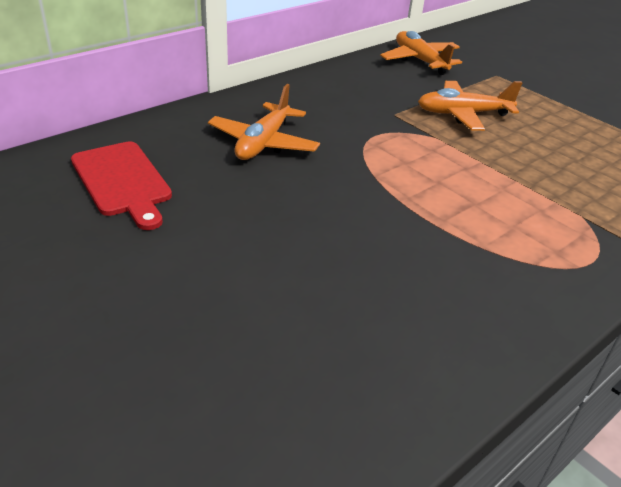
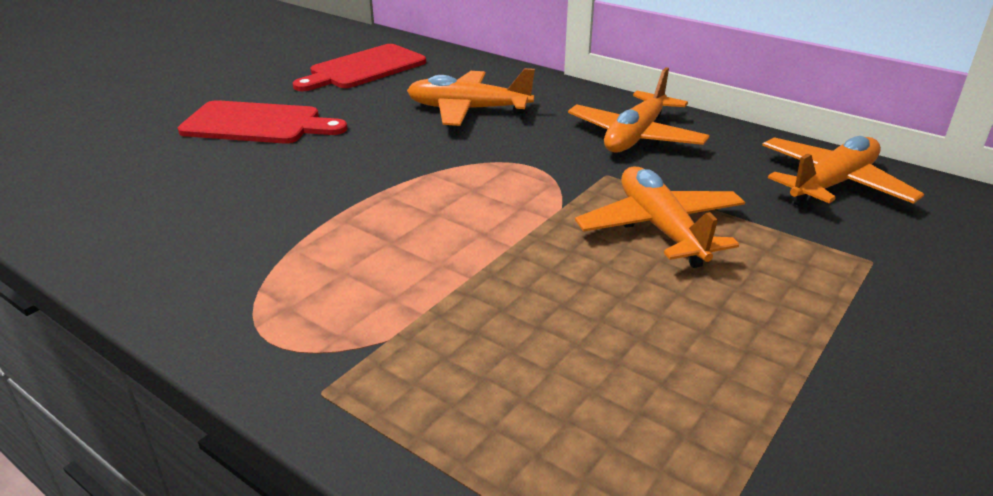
camera: 80 degrees right, 5 degrees down
(237, 258) = (257, 124): none -> red cutting board
(341, 93) = (635, 137): none -> orange plane

